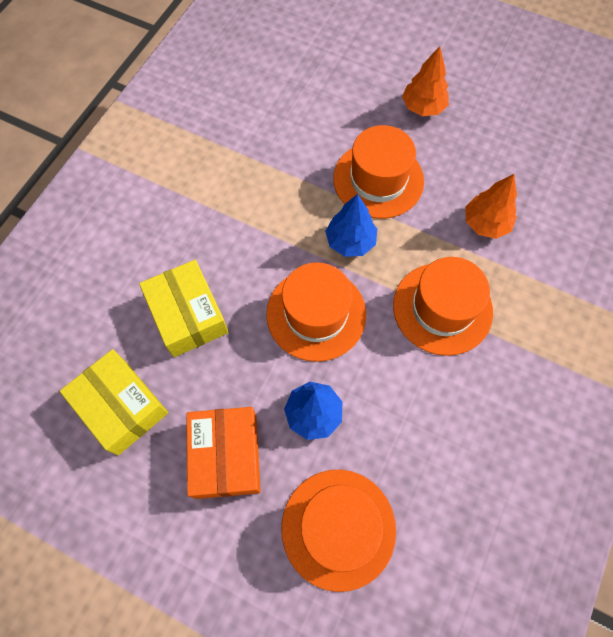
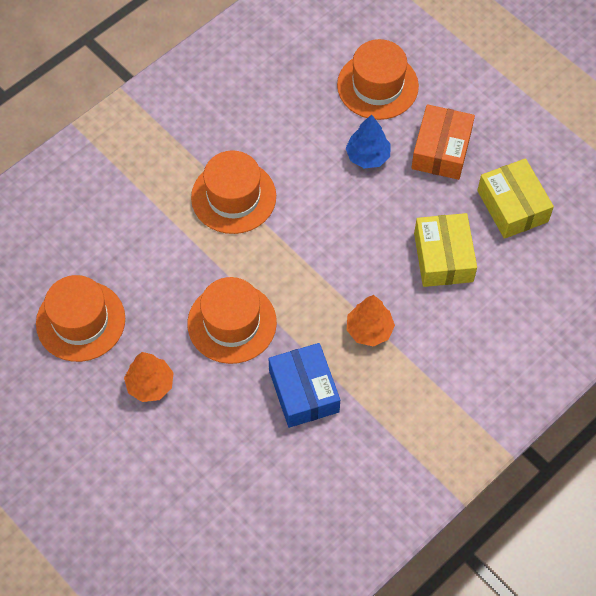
camera: 160 degrees left, 5 degrees down
(285, 142) = (304, 391): none -> blue box
(316, 314) = (337, 225): orange hat -> orange hat (80, 321)
(350, 241) = (283, 274): blue tree -> none
(485, 223) = (158, 252): orange tree -> orange tree (369, 330)

